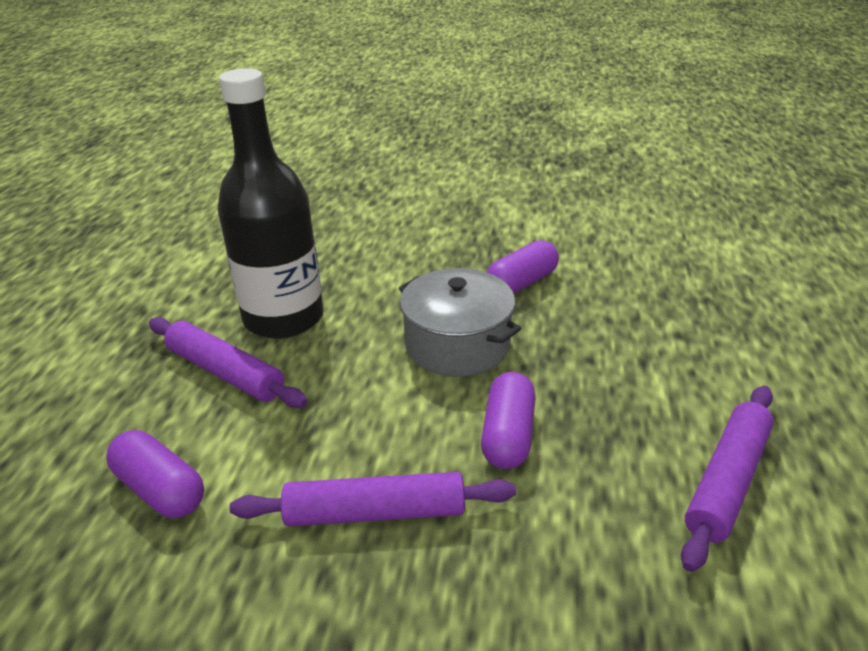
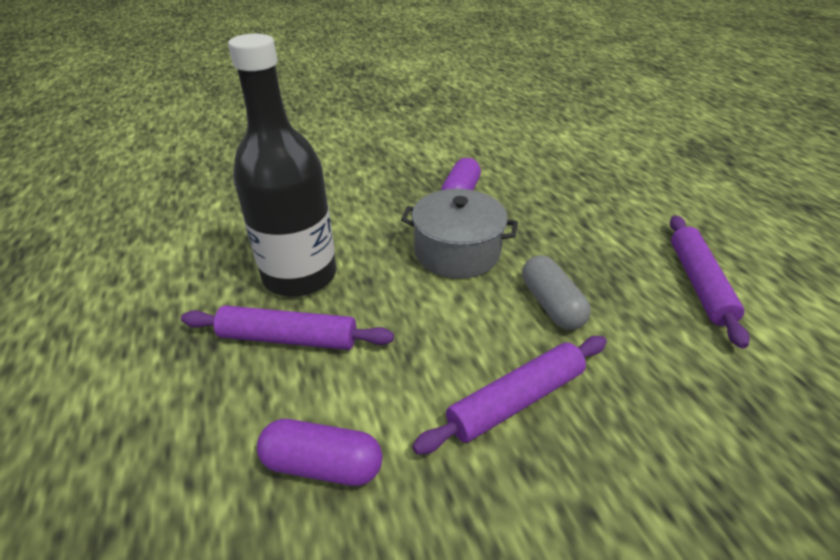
camera: 30 degrees left, 5 degrees up
(508, 435) = (551, 304): purple capsule -> grey capsule

